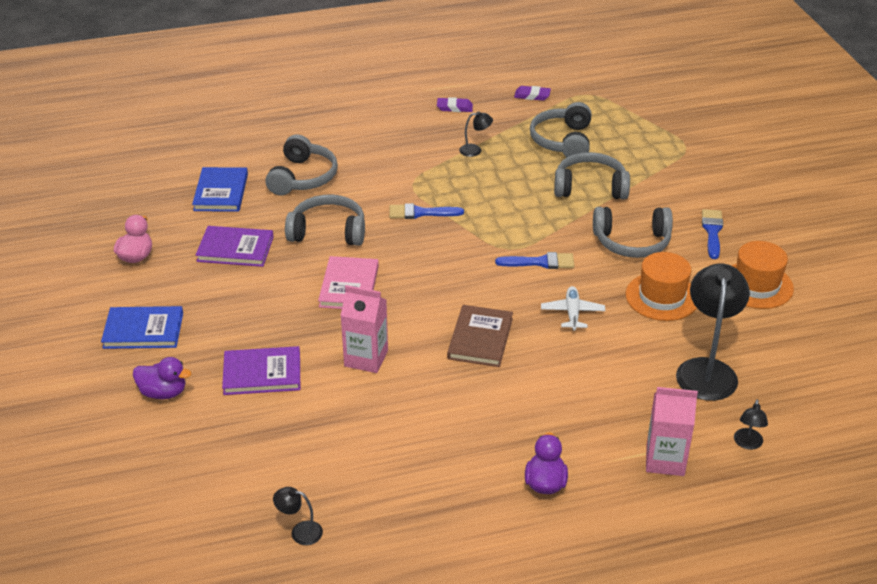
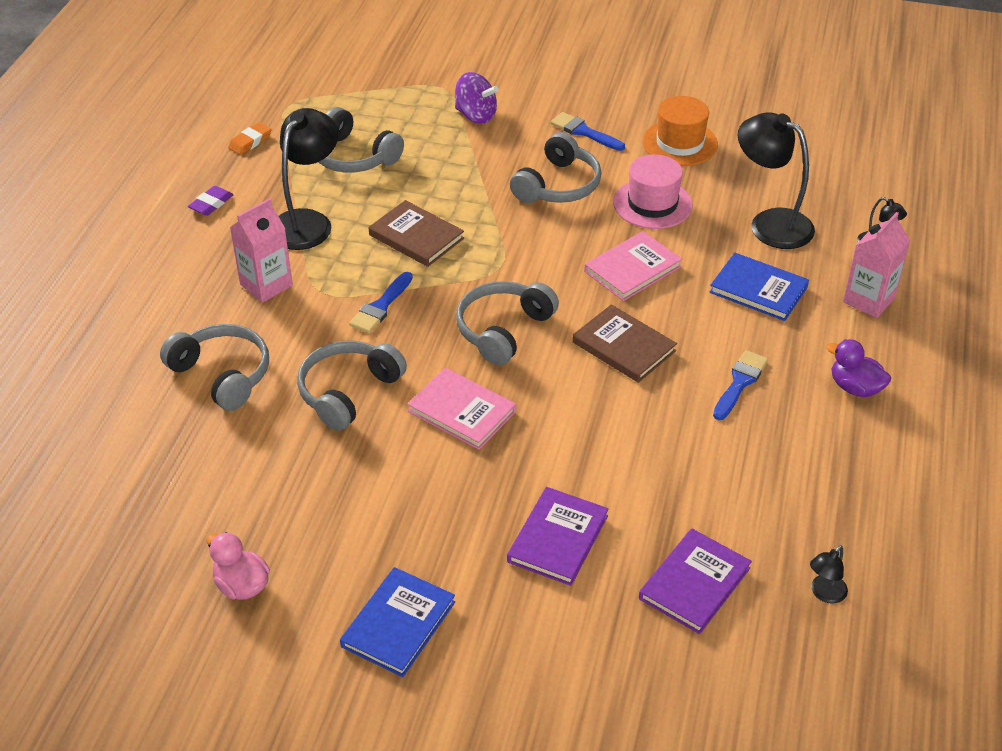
camera: 60 degrees left, 5 degrees up
(163, 392) = (529, 641): purple duck -> none
(221, 192) = (181, 458): blue book -> blue book (758, 290)
(235, 249) = (310, 484): purple book -> purple book (694, 583)
(366, 358) = (593, 443): pink carton -> pink carton (266, 285)
(475, 150) = (307, 222): black lamp -> black lamp, size x2.22
(506, 200) = (416, 237): none -> brown book
(532, 96) = (250, 142): purple eraser -> orange eraser
(540, 262) = (538, 257): blue brush -> blue brush (740, 382)
(572, 313) = (632, 269): white plane -> pink book
(590, 187) = (448, 173): grey headphones -> grey headphones (503, 330)
(662, 297) = (652, 204): orange hat -> pink hat
(670, 174) = (476, 116): none -> purple spinning top

